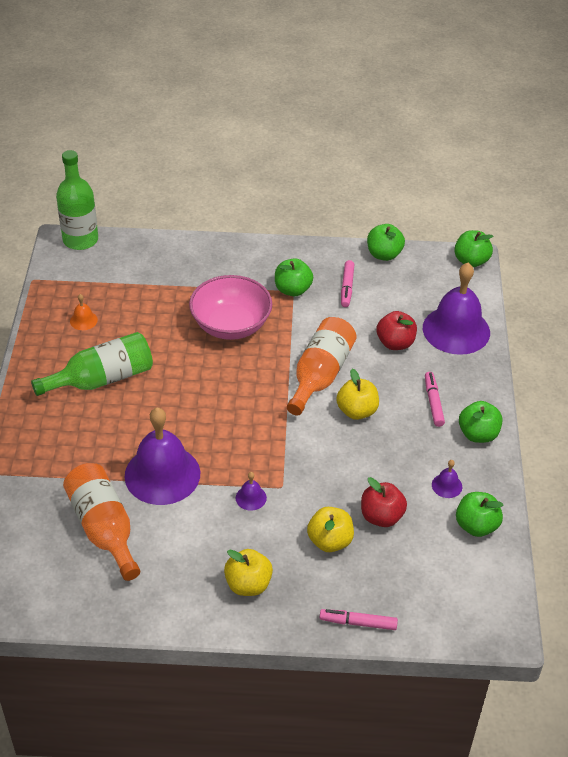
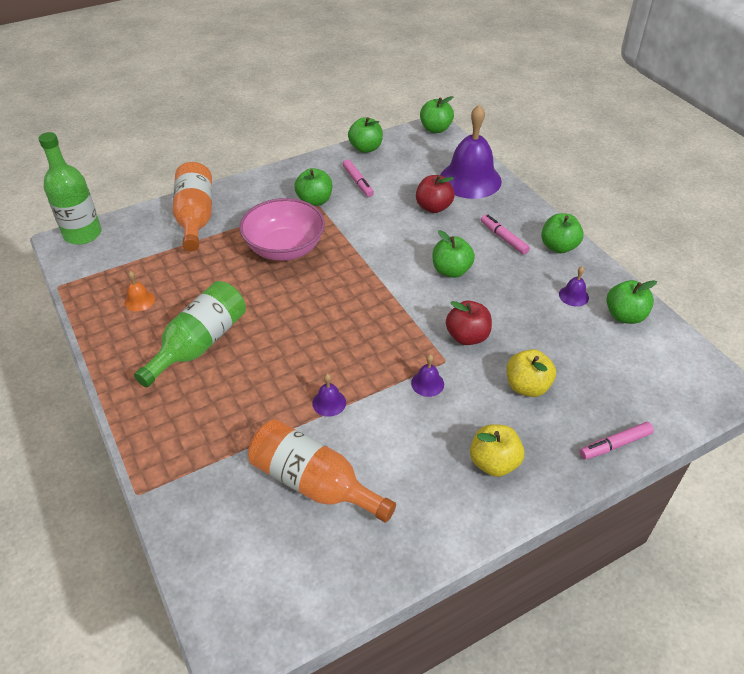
camera: 30 degrees left, 0 degrees up
(162, 474) = (329, 402): purple bell -> purple bell, size x0.41
(320, 375) = (396, 256): orange bottle -> orange bottle (195, 217)
(357, 411) = (451, 271): yellow apple -> green apple
(381, 516) = (548, 345): red apple -> red apple (467, 336)

